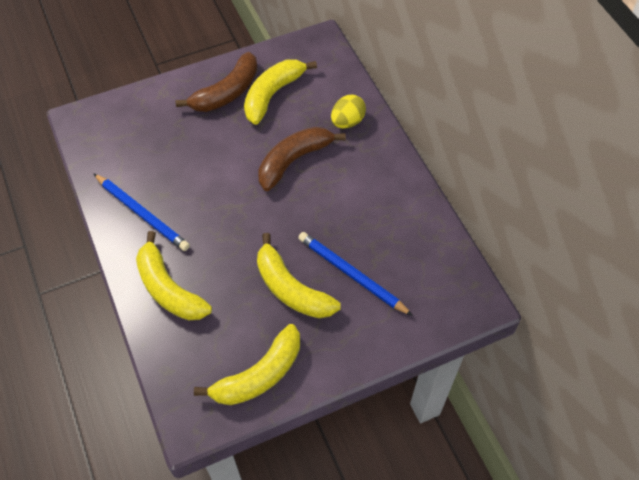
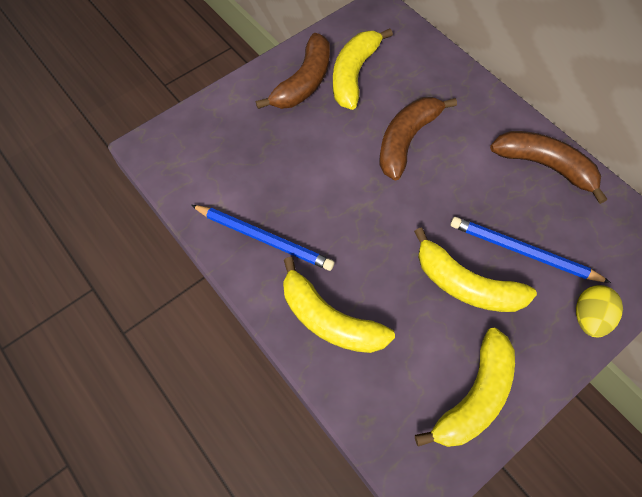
camera: 15 degrees left, 5 degrees up
(347, 121) = (444, 86): yellow egg -> yellow egg (589, 317)
(404, 209) = (545, 166): none -> brown banana

